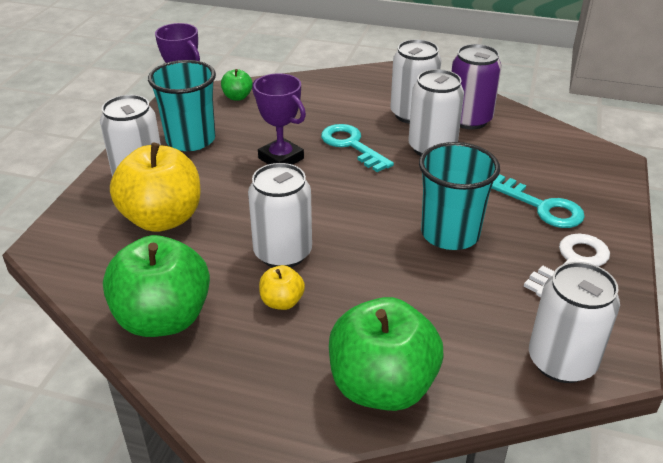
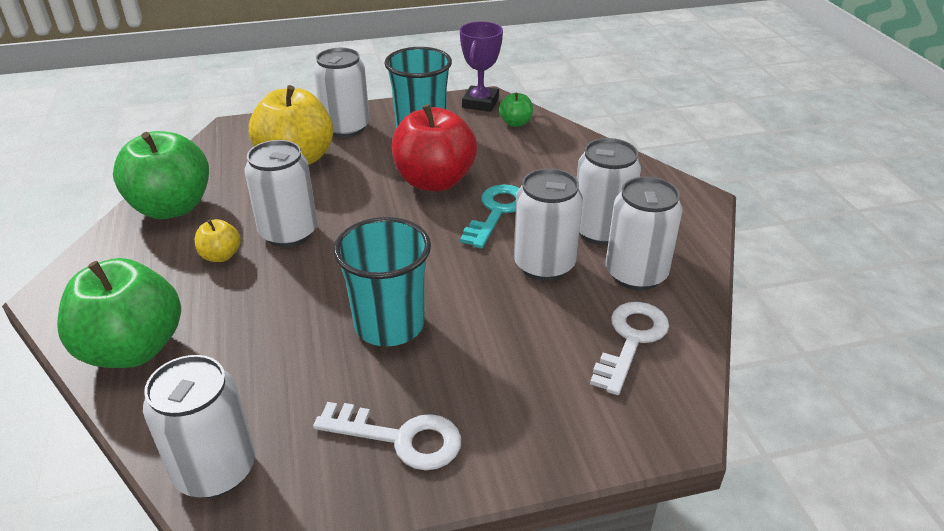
camera: 60 degrees right, 0 degrees up
(281, 158) = (434, 181): purple trophy -> red apple
(469, 120) = (636, 274): purple can -> white can
(531, 145) = (631, 340): none -> white key
(542, 207) = (498, 384): turquoise key -> none

